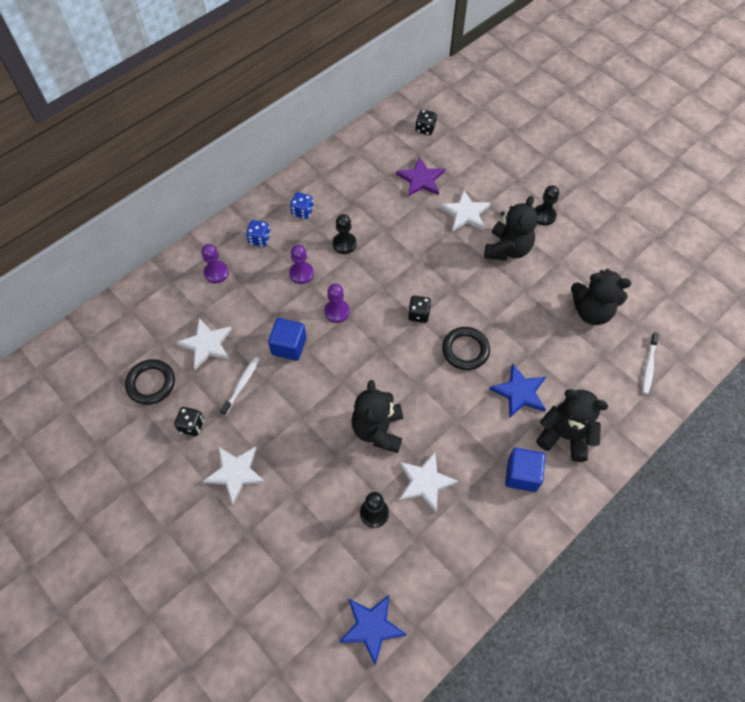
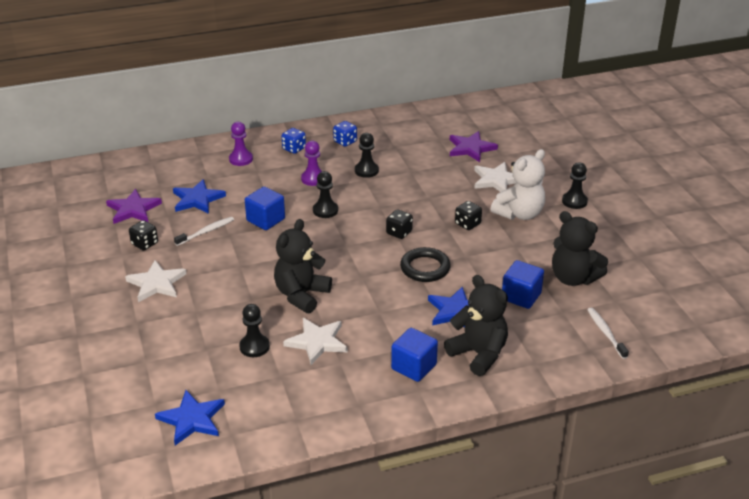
camera: 25 degrees right, 25 degrees down
(151, 383) = (133, 209): black ring -> purple star
(206, 344) = (197, 199): white star -> blue star
(337, 311) = (325, 210): purple pawn -> black pawn
(425, 129) = (500, 118): black dice -> black dice (467, 224)
(507, 249) = (519, 214): black teddy bear -> white teddy bear
(562, 351) = (521, 296): none -> blue cube
(649, 366) = (605, 333): white toothbrush -> white toothbrush turned 120 degrees clockwise

